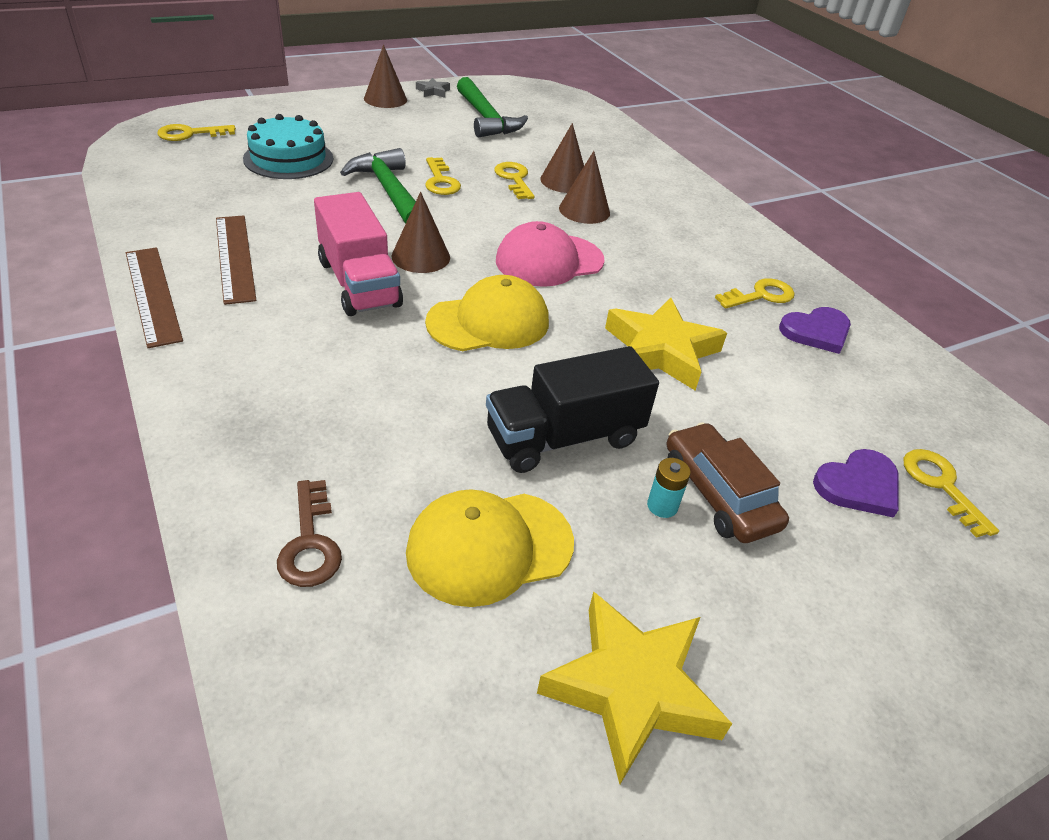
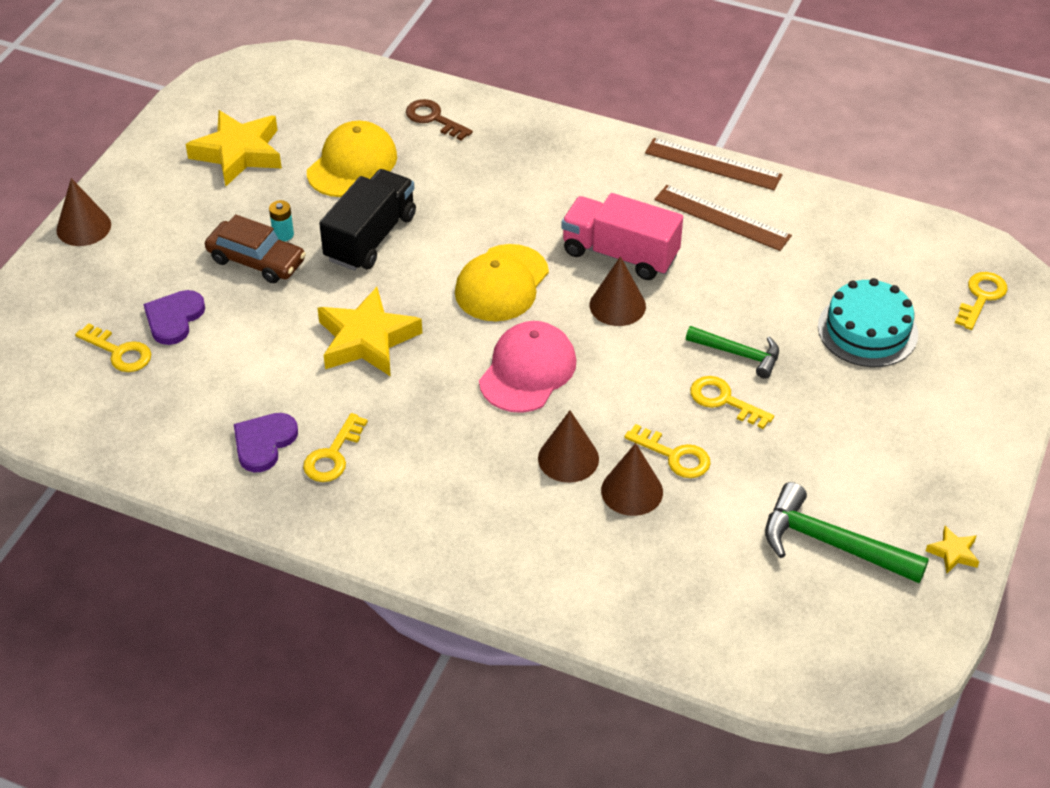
camera: 145 degrees right, 5 degrees up
(385, 99) = (962, 491): brown cone -> brown cone (83, 227)
(389, 192) = (738, 354): green hammer -> green hammer, size x0.64
(433, 91) = (953, 553): grey star -> yellow star

